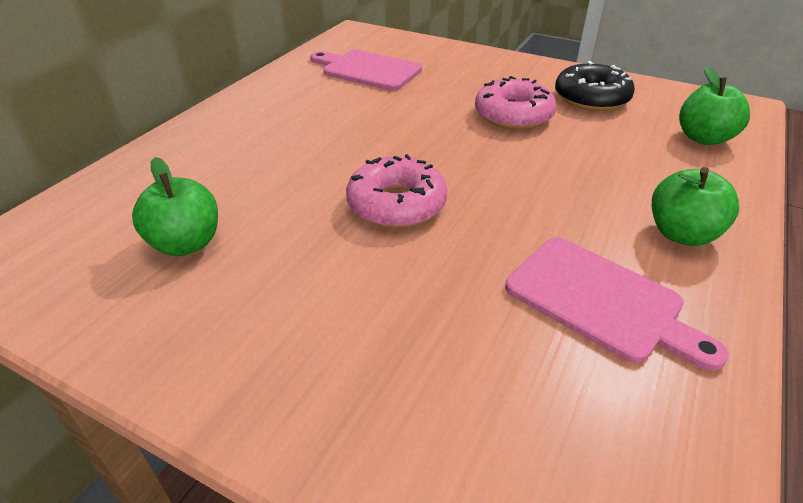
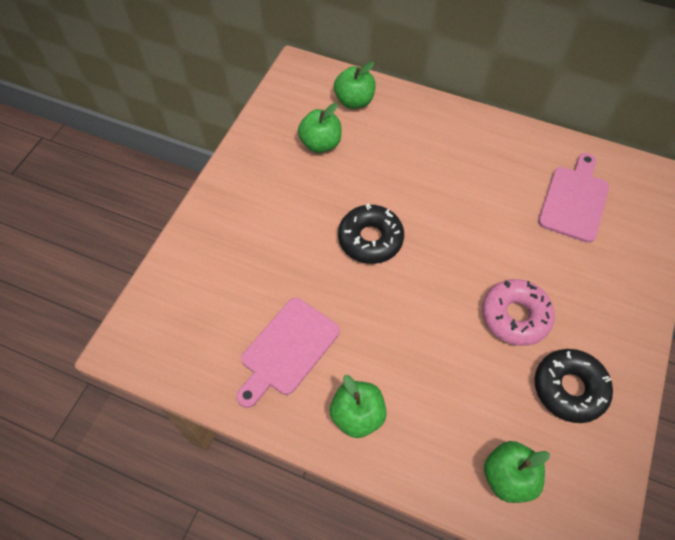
camera: 85 degrees right, 20 degrees up
(115, 201) = (354, 101): none -> green apple
(396, 204) = (370, 239): pink donut -> black donut

